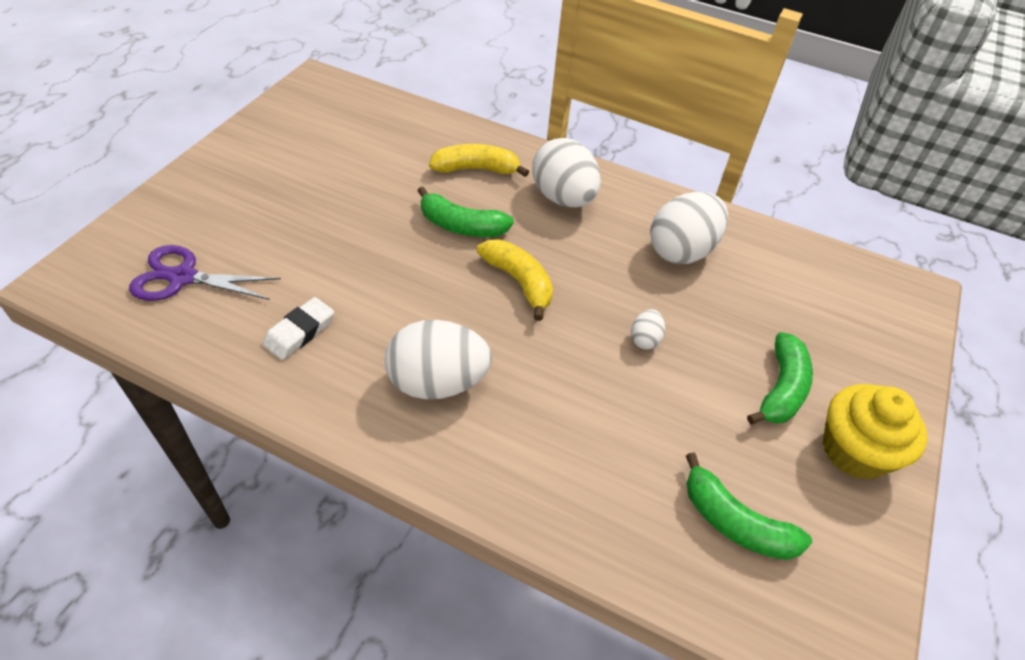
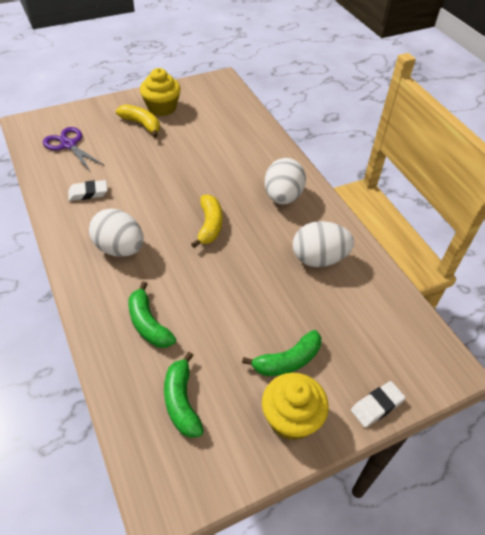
camera: 40 degrees right, 0 degrees up
(272, 155) = (162, 108): none -> yellow cupcake
(461, 226) = (212, 184): green banana -> green banana (148, 323)
(476, 169) = (252, 159): yellow banana -> yellow banana (141, 124)
(645, 339) = (241, 290): white egg -> none
(905, 376) = (377, 406): none -> white eraser

